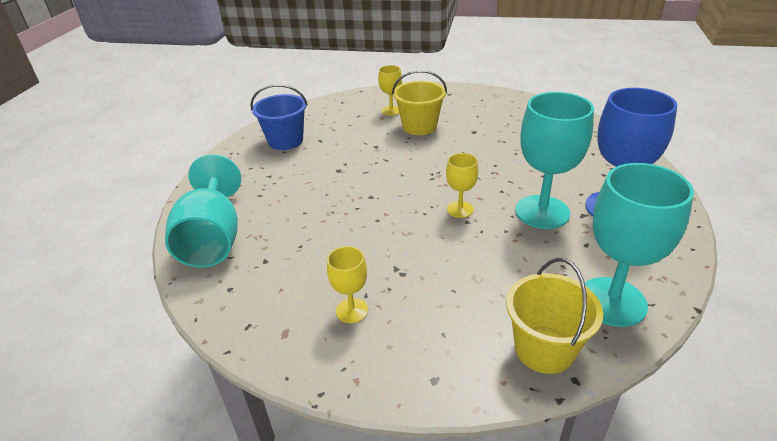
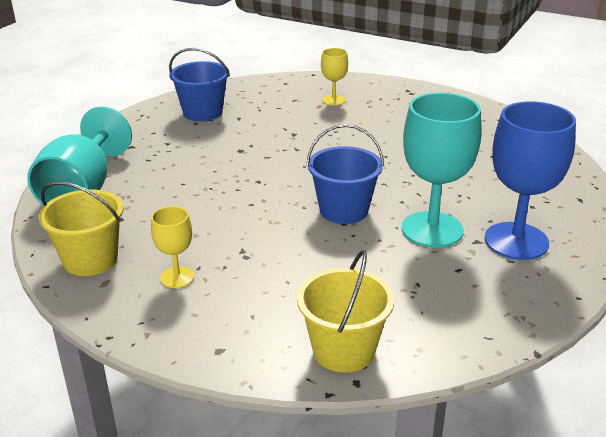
camera: 15 degrees right, 5 degrees down
(419, 126) = (354, 122): yellow bucket -> yellow bucket (90, 260)
(460, 209) = (343, 210): yellow goblet -> blue bucket
(612, 301) = (446, 326): turquoise goblet -> none

